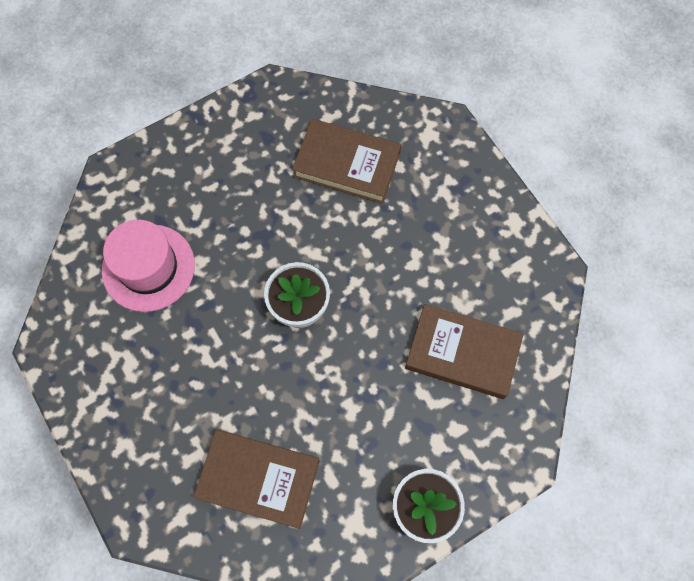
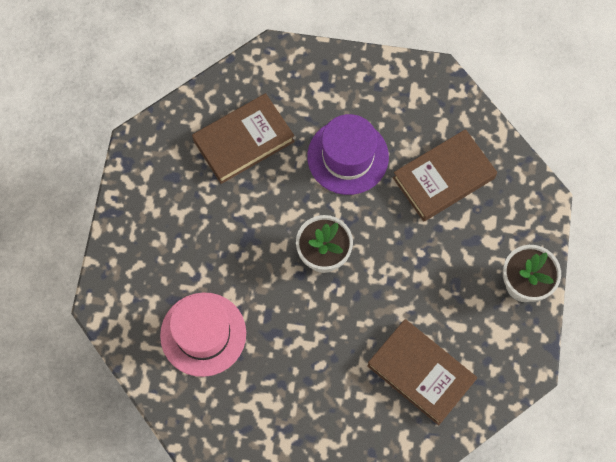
camera: 50 degrees left, 0 degrees up
(258, 479) = (421, 373): brown book -> brown book turned 75 degrees clockwise
(408, 257) = (347, 157): none -> purple hat

